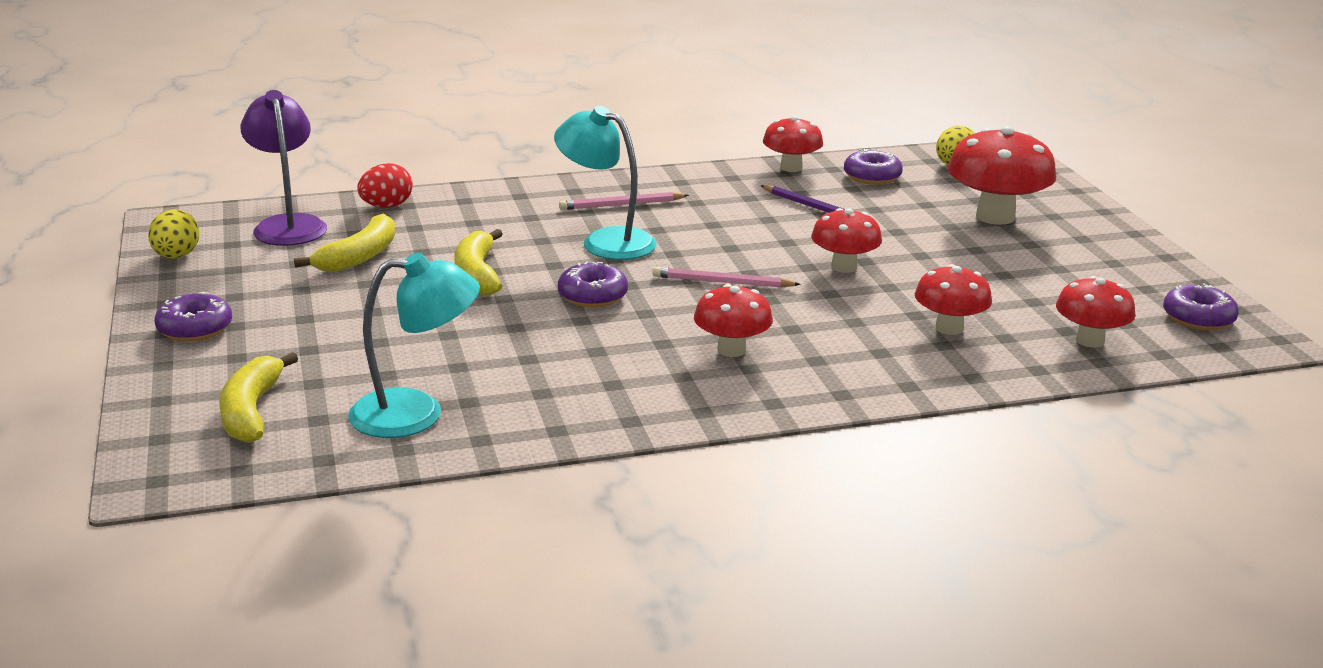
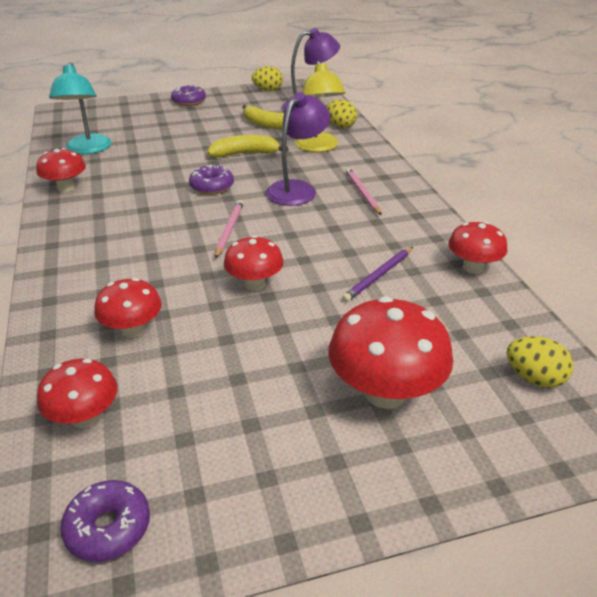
camera: 90 degrees right, 10 degrees up
(251, 411) = (106, 118): yellow banana -> none
(386, 206) = (340, 126): red egg -> yellow egg
(466, 224) = (318, 147): none -> yellow lamp
(606, 241) = (297, 189): turquoise lamp -> purple lamp
(731, 350) = (126, 232): red mushroom -> red mushroom (66, 188)
(872, 177) = (470, 314): purple donut -> none

